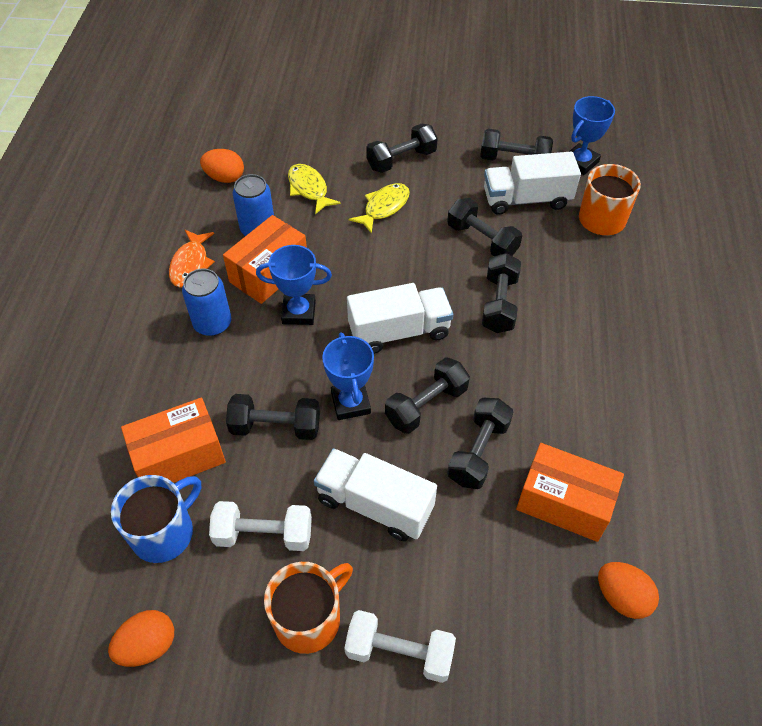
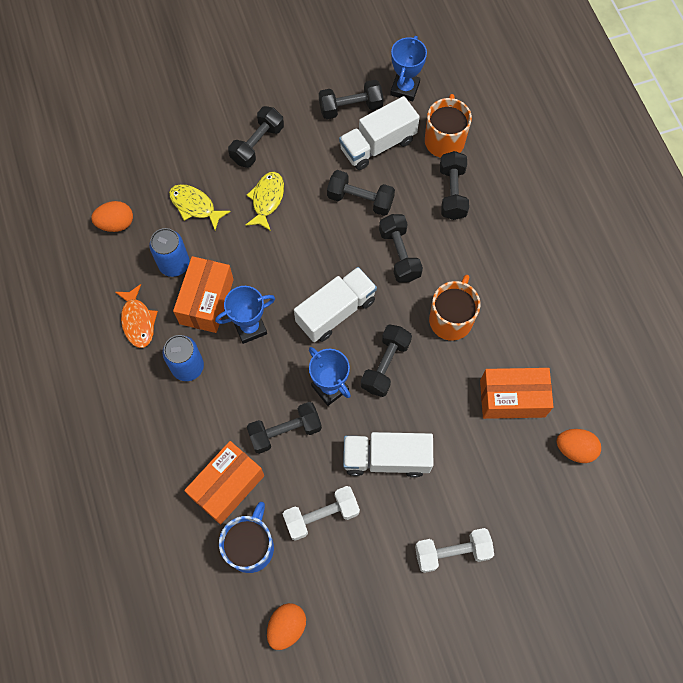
camera: 25 degrees left, 15 degrees up
(309, 618) = (383, 558): orange mug -> orange mug (451, 319)
(478, 452) = (439, 386): black dumbbell -> black dumbbell (452, 192)

